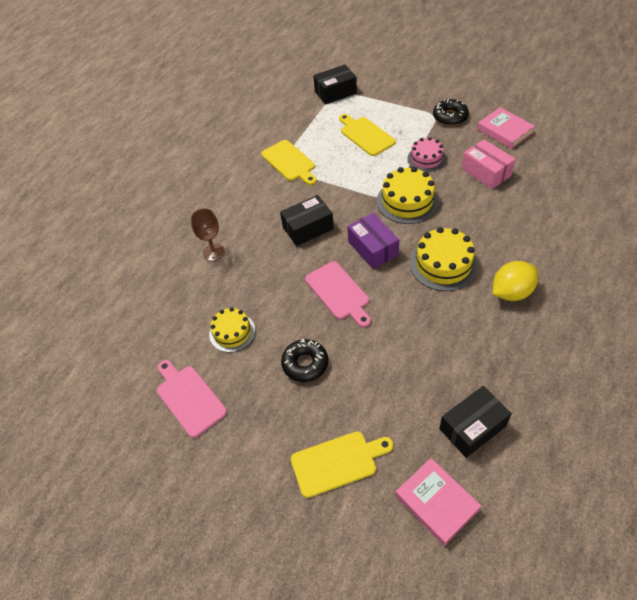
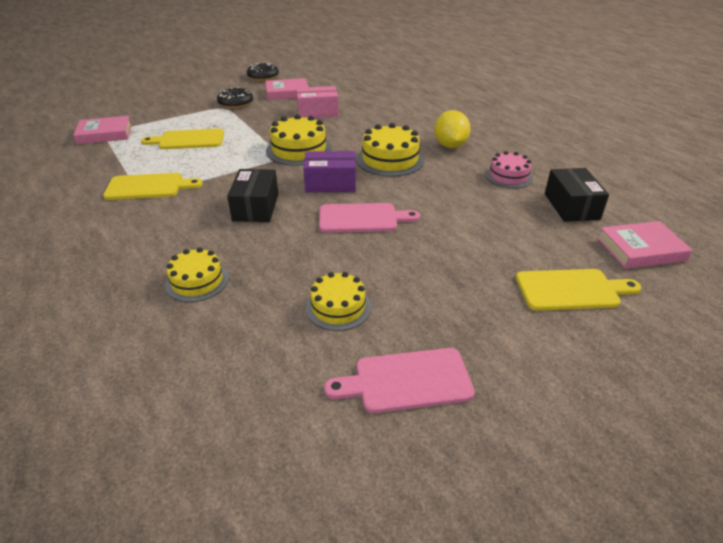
camera: 65 degrees left, 15 degrees down
(214, 252) = (197, 281): brown goblet -> yellow cake
(305, 364) = (432, 269): black donut -> black donut (263, 77)
(335, 92) = (105, 134): black box -> pink book
(338, 462) = (571, 290): yellow cutting board -> yellow cutting board turned 75 degrees clockwise
(426, 159) = (264, 127): pink cake -> pink cake (508, 176)

